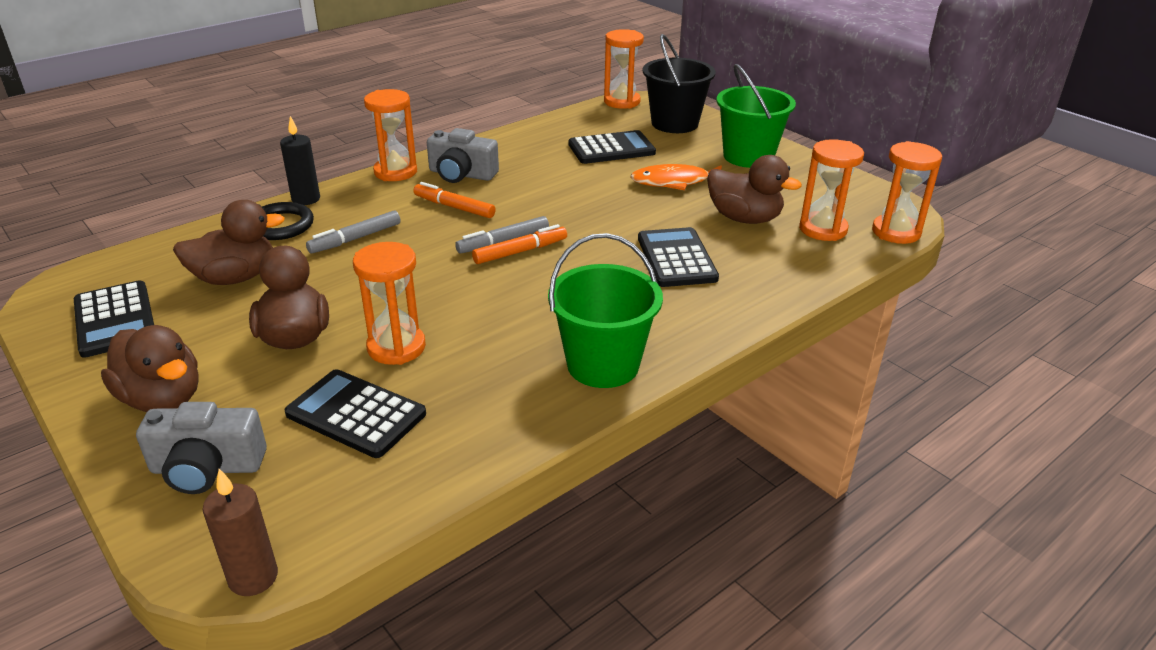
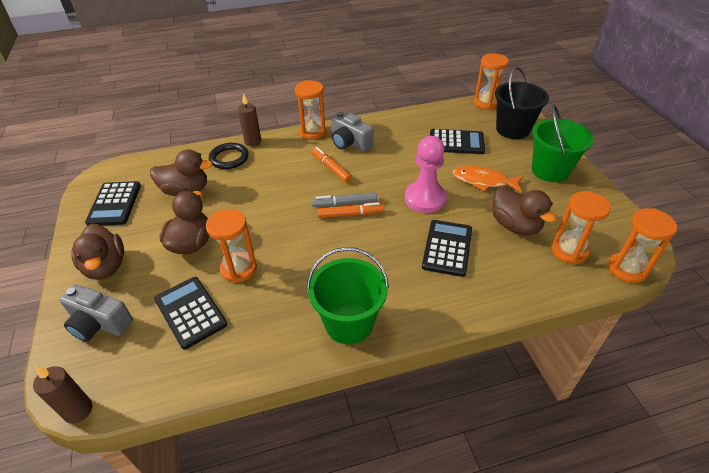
camera: 25 degrees right, 10 degrees up
(306, 199) = (253, 141): black candle -> brown candle
(355, 239) = (262, 178): grey marker -> none
(611, 214) = (425, 198): none -> pink pawn

